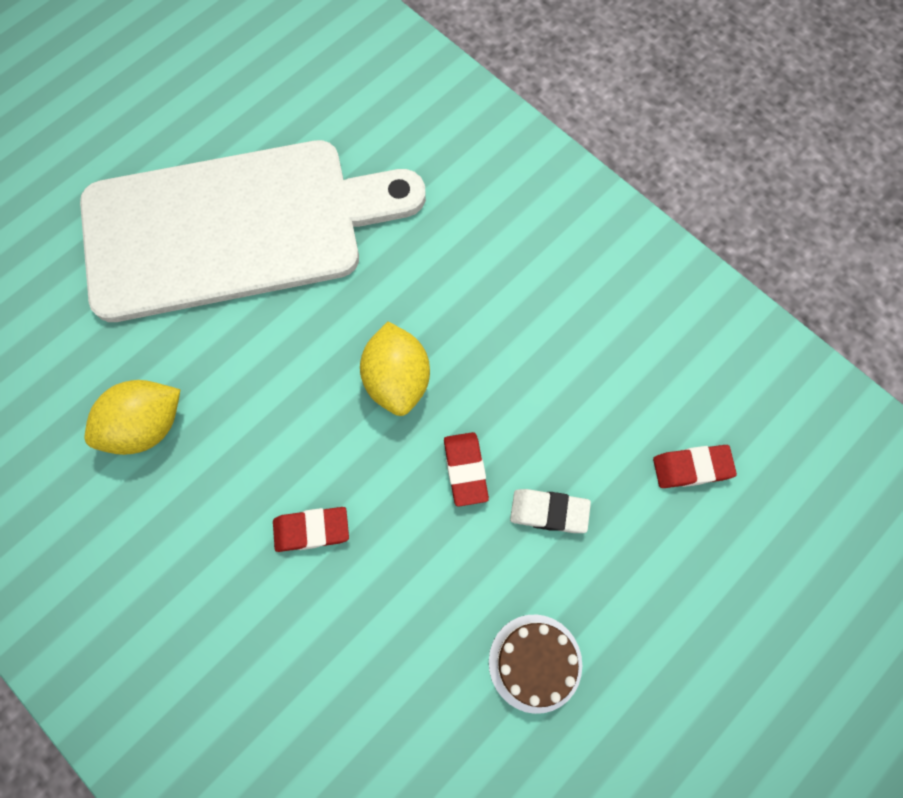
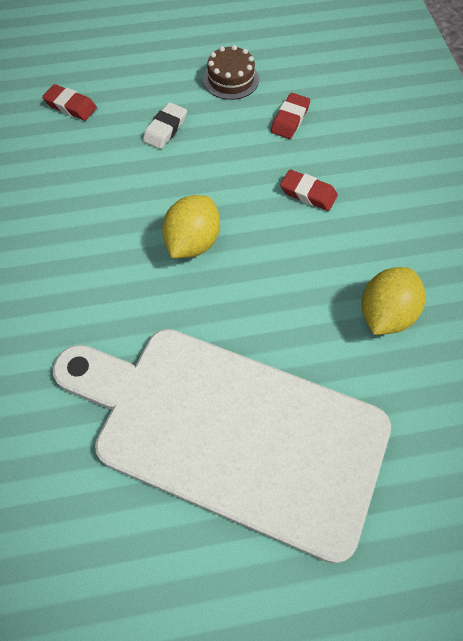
camera: 145 degrees left, 10 degrees down
(146, 426) = (385, 314): yellow lemon -> yellow lemon turned 60 degrees counterclockwise
(465, 470) = (193, 172): red eraser -> red eraser (290, 119)
(549, 512) = (165, 129): white eraser -> white eraser turned 75 degrees clockwise

